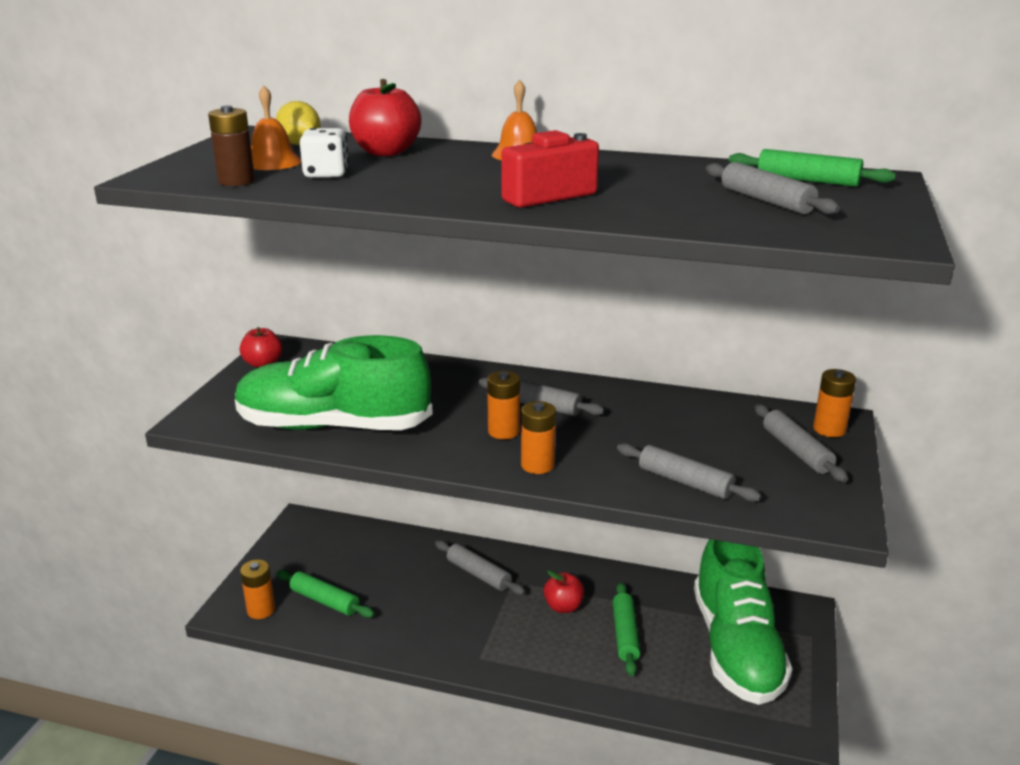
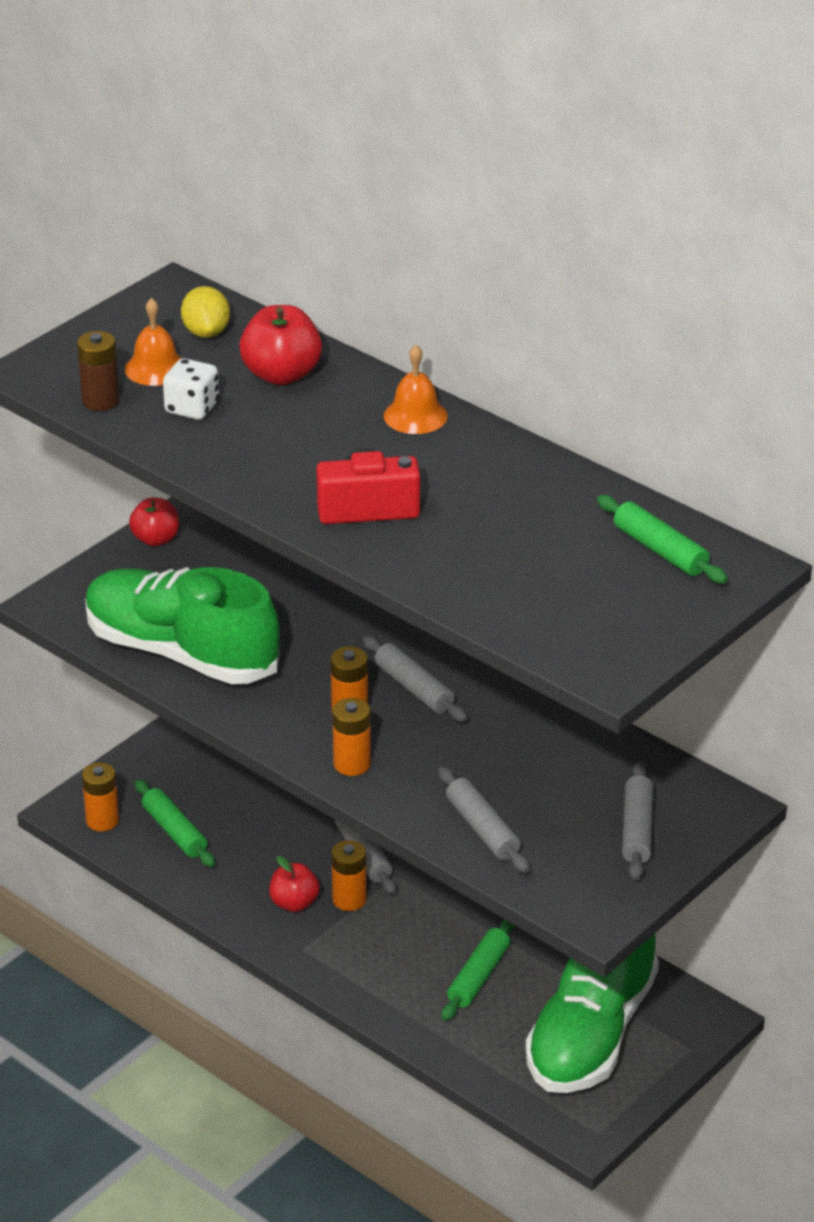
camera: 25 degrees right, 10 degrees up
(563, 606) = (433, 923): red apple -> red apple (294, 903)
(766, 201) = (571, 576): grey rolling pin -> none
(829, 429) = (704, 815): orange battery -> orange battery (349, 899)

